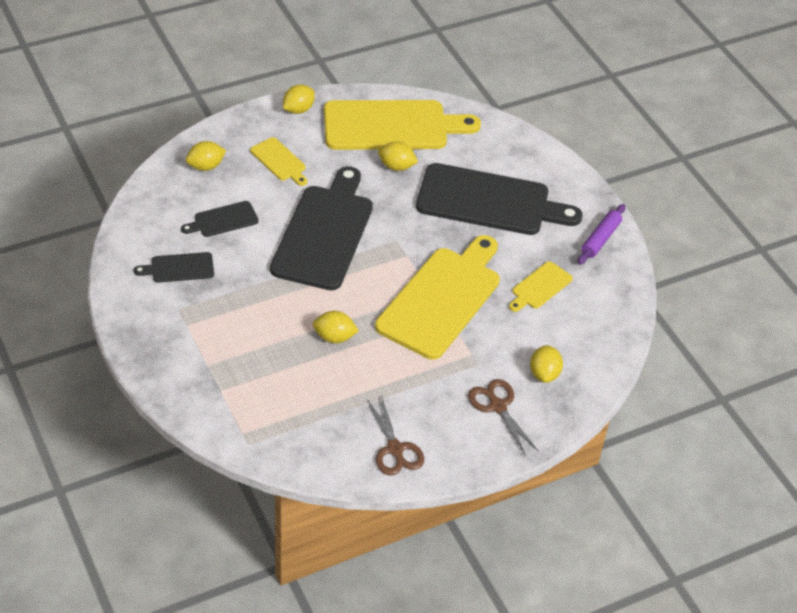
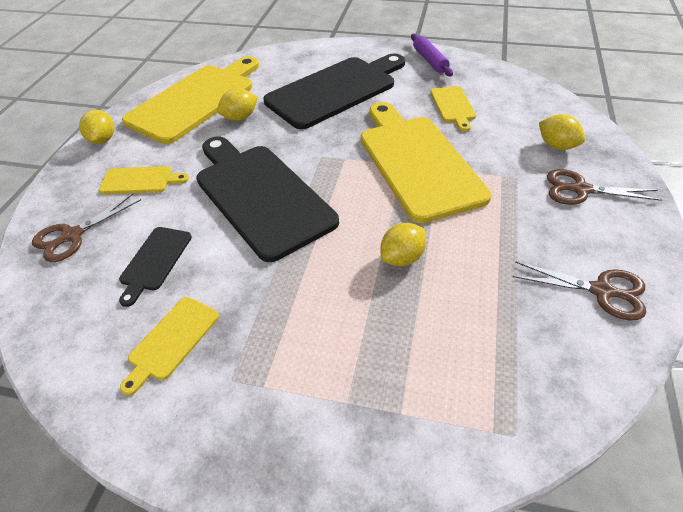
camera: 45 degrees left, 0 degrees up
(179, 268) = (171, 341): black cutting board -> yellow cutting board
(206, 166) = (72, 235): yellow lemon -> brown scissors

